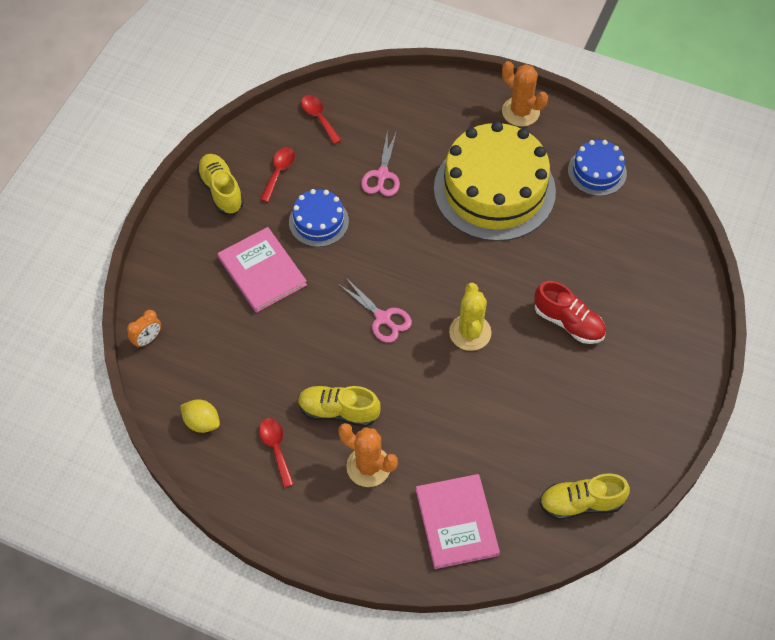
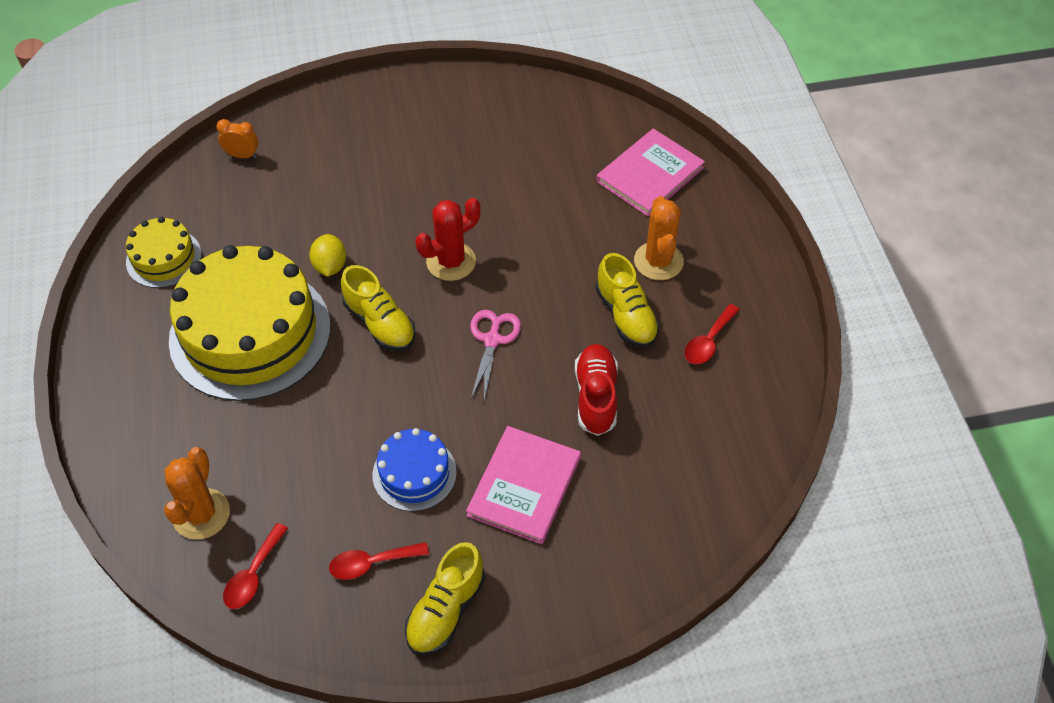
camera: 125 degrees left, 5 degrees down
(147, 339) = (701, 541): orange clock -> orange clock (242, 155)
(202, 422) = (741, 421): yellow lemon -> yellow lemon (330, 266)
(382, 175) = (301, 450): pink scissors -> none
(470, 332) = (451, 262): yellow cactus -> red cactus
(520, 112) = (112, 367): orange cactus -> orange cactus (201, 514)
(568, 322) = (378, 195): red shoe -> red shoe (596, 397)
(581, 503) = (557, 107): yellow shoe -> yellow shoe (380, 323)
(597, 172) = (164, 258): blue cake -> yellow cake

